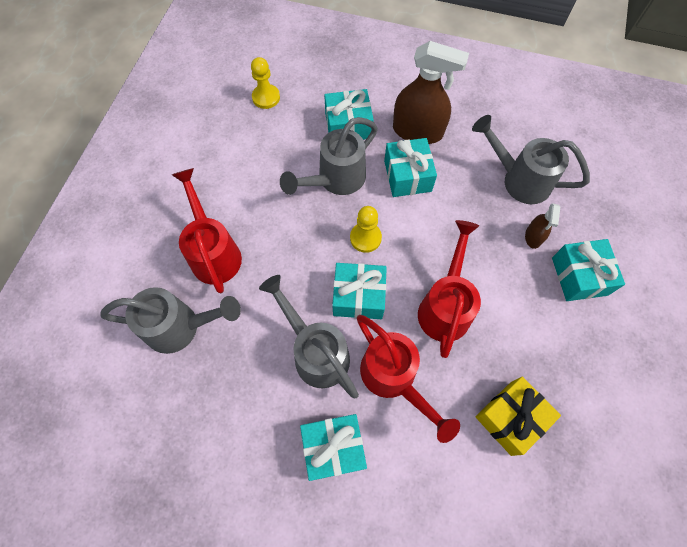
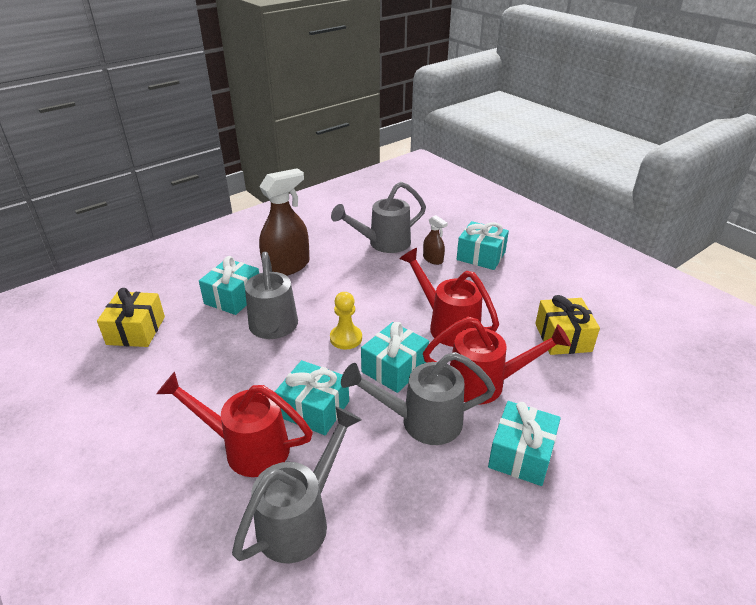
camera: 55 degrees left, 30 degrees down
(266, 97) = (136, 330): yellow pawn -> yellow gift
(407, 176) = (318, 290): turquoise gift -> turquoise gift (314, 409)

